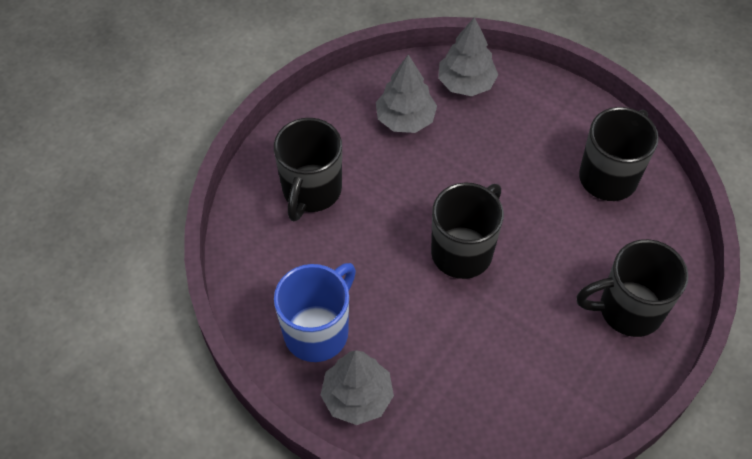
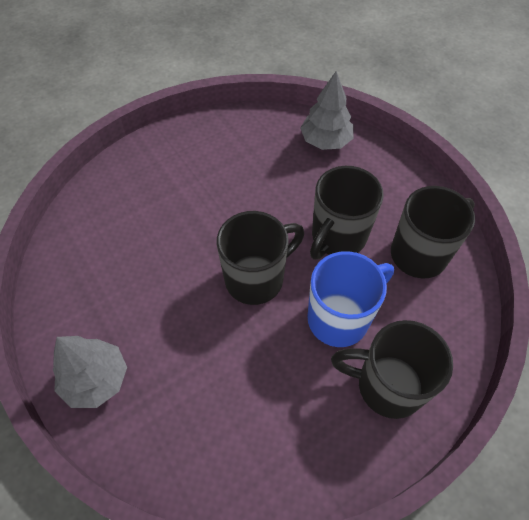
camera: 20 degrees right, 0 degrees up
(311, 191) = (154, 189): black mug -> black mug (337, 237)
(318, 331) = (96, 307): blue mug -> blue mug (340, 318)
(405, 119) = (261, 155): grey tree -> none

